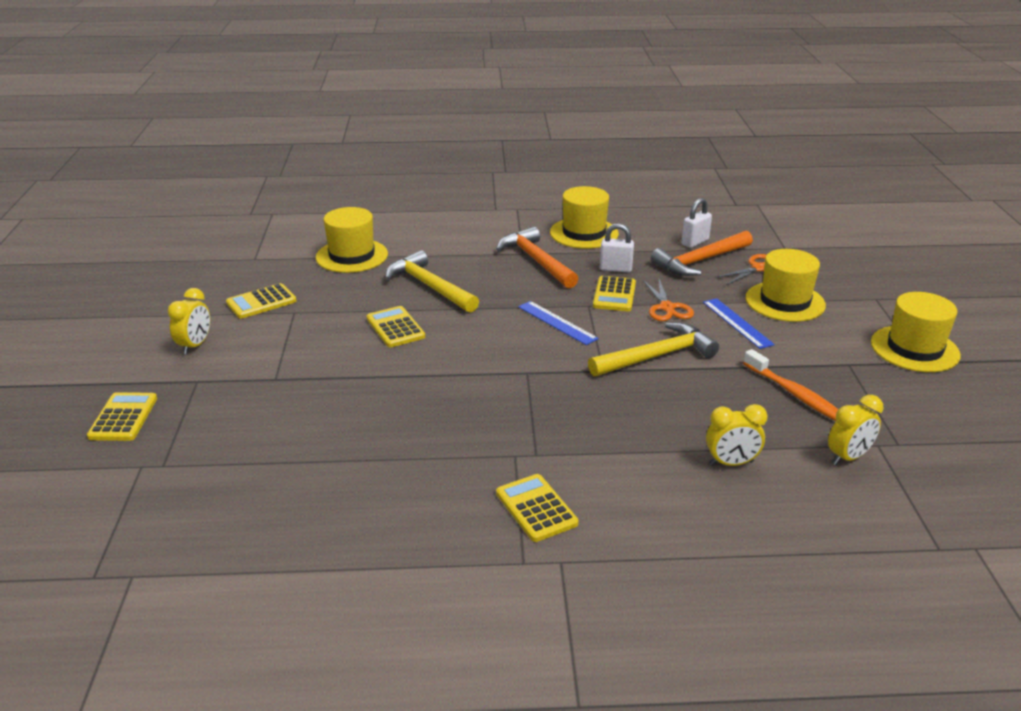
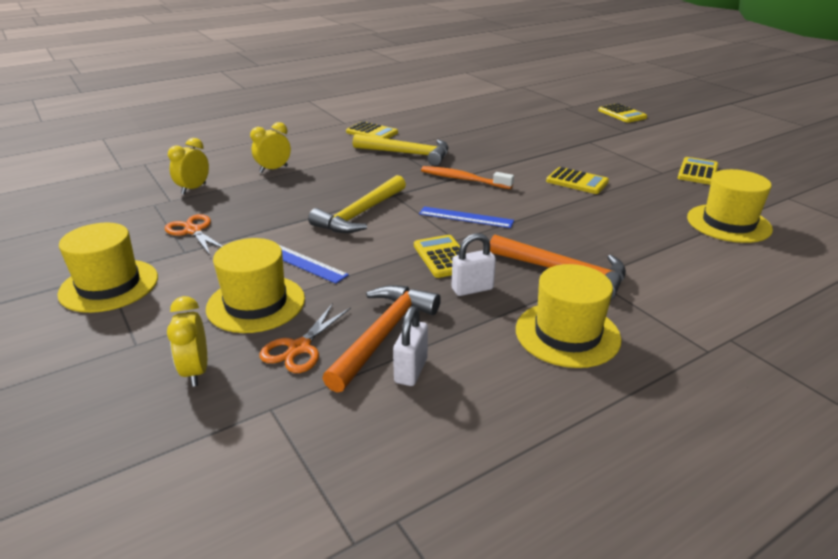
camera: 150 degrees right, 0 degrees up
(195, 346) = (669, 142): yellow clock -> yellow clock (196, 371)
(429, 286) = (611, 216): yellow hammer -> yellow hammer (407, 154)
(667, 308) = (381, 258): orange scissors -> orange scissors (193, 231)
(795, 394) = (235, 216): orange toothbrush -> orange toothbrush (463, 179)

